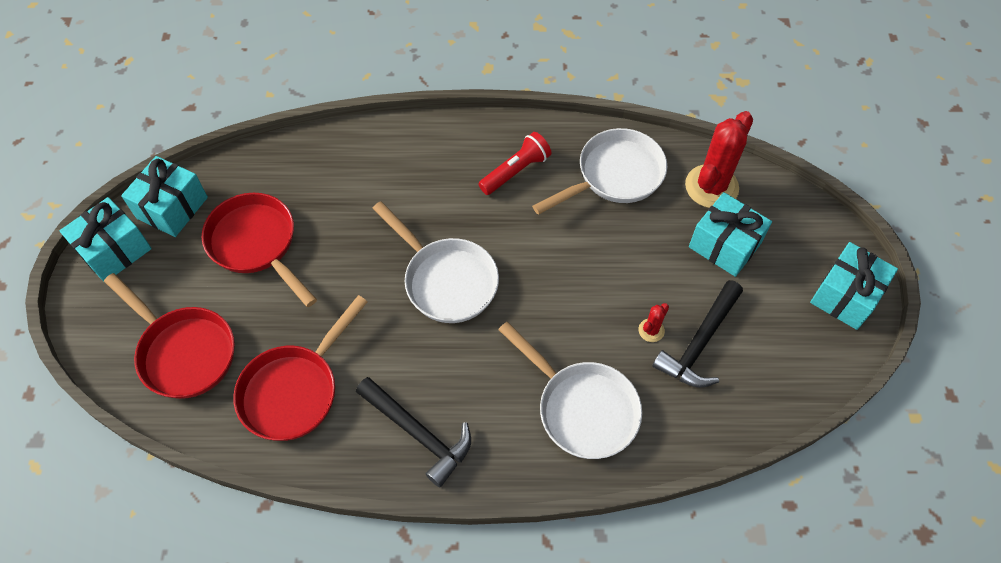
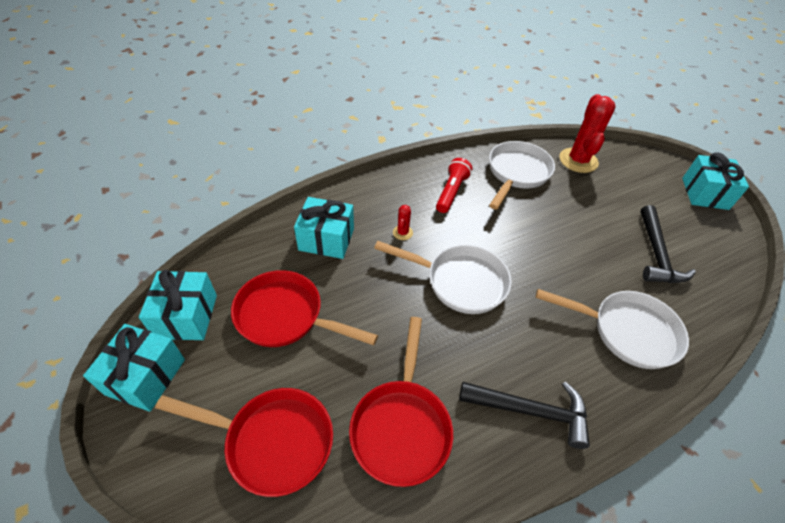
camera: 30 degrees left, 10 degrees down
(651, 330) = (622, 258): red cactus -> red cactus (402, 232)
(724, 245) = (615, 190): turquoise gift -> turquoise gift (326, 239)

